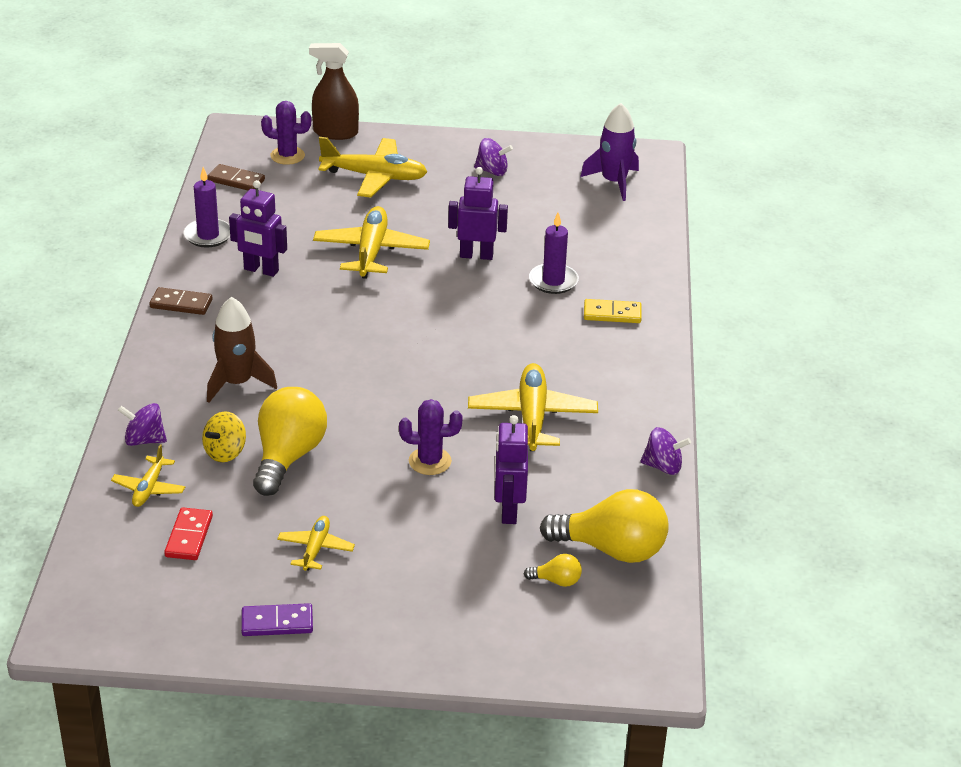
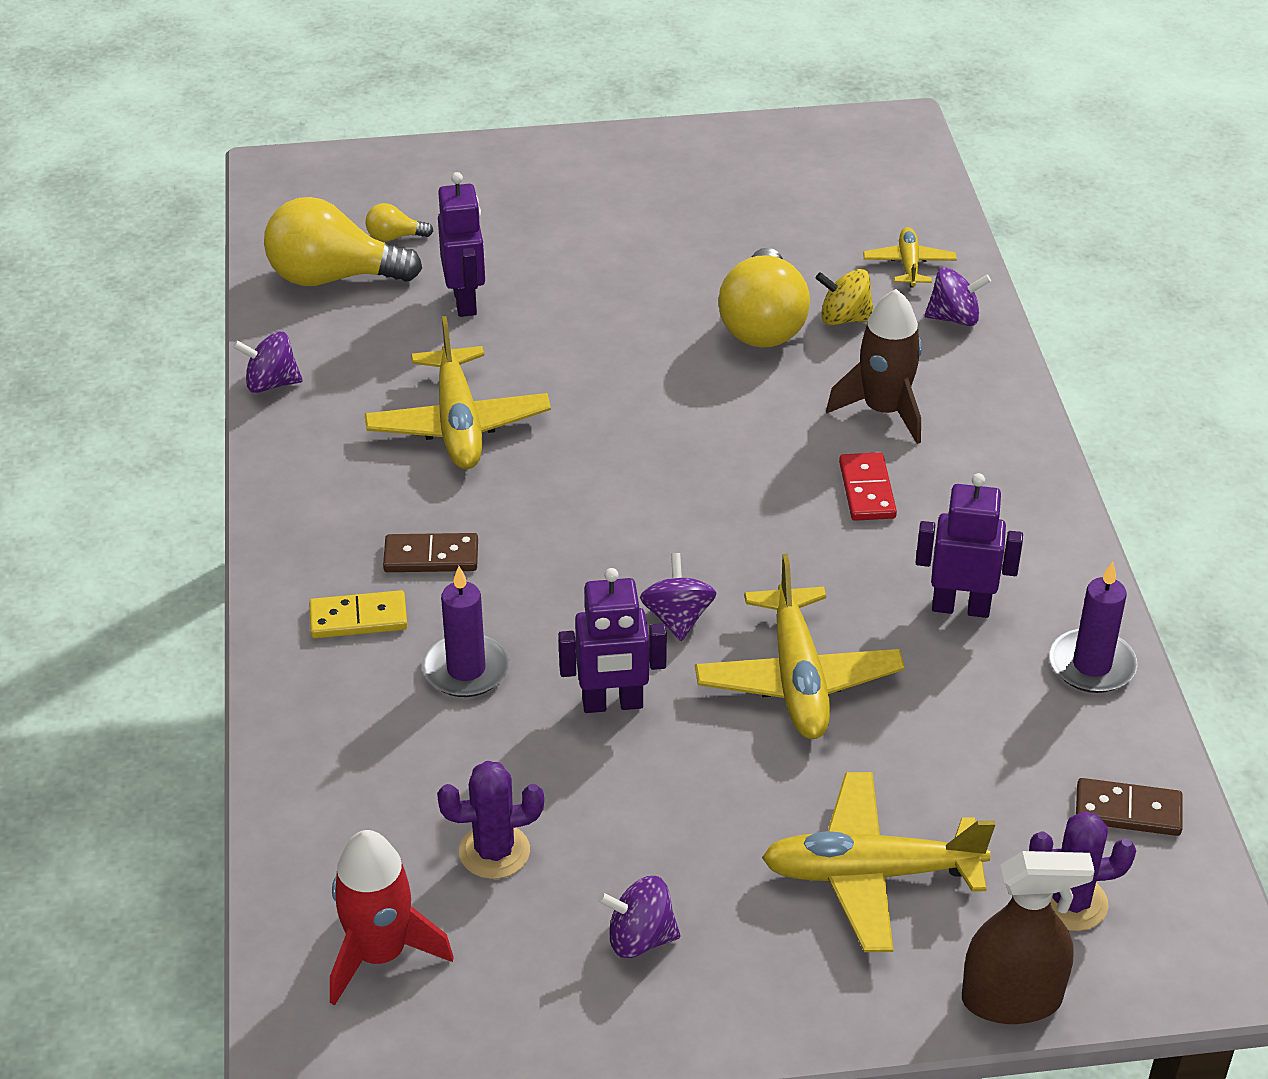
camera: 170 degrees right, 5 degrees up
(181, 304) = (1044, 522): brown domino -> brown domino (431, 556)
(189, 536) = (829, 223): red domino -> red domino (867, 490)
(225, 452) = (844, 318): yellow spinning top -> yellow spinning top turned 105 degrees counterclockwise
(277, 622) = (688, 160): purple domino -> none
(315, 549) = (680, 231): yellow plane -> none
(425, 288) = (677, 618): none -> purple spinning top
(430, 461) = (580, 345): purple cactus -> purple cactus (494, 851)
(614, 182) = (380, 954): purple rocket -> red rocket

